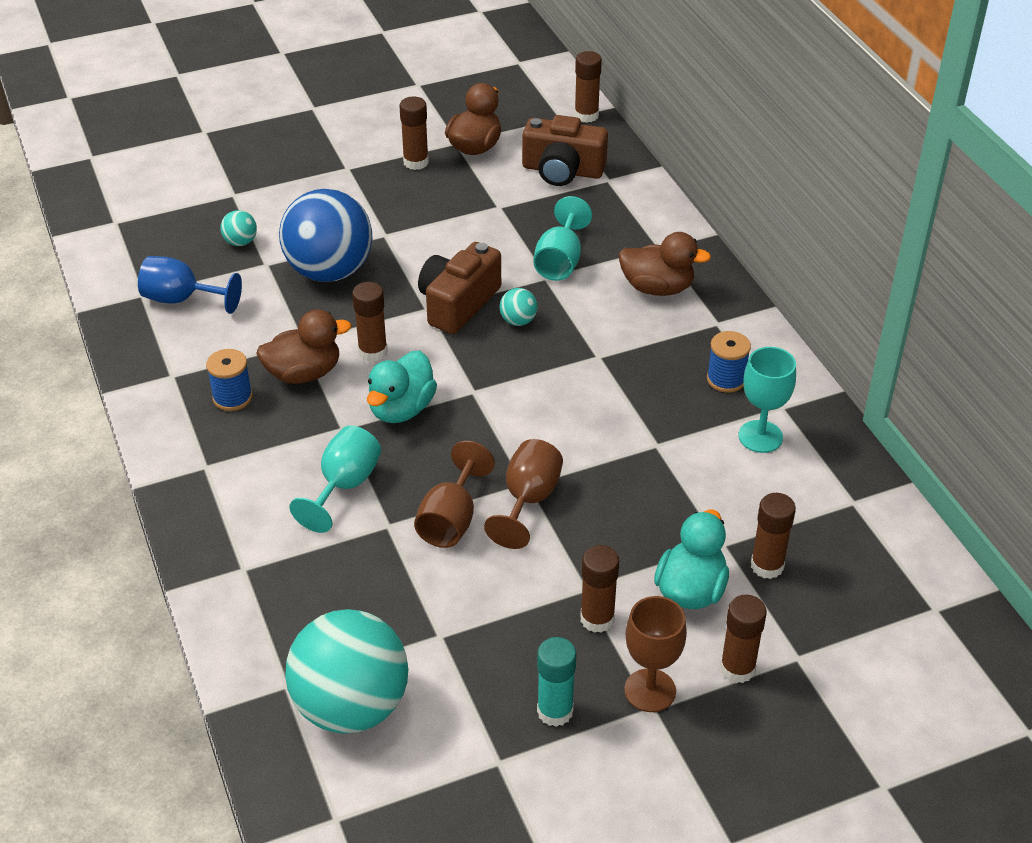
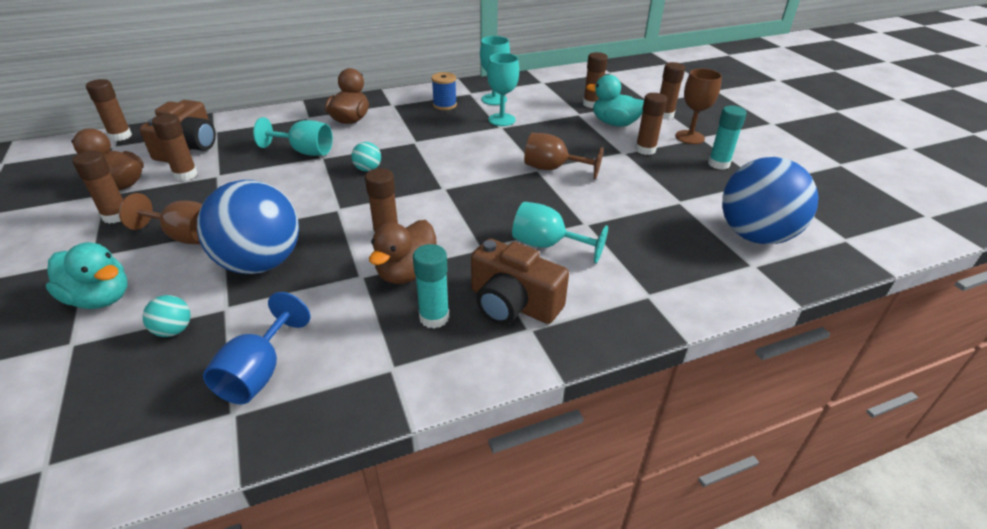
camera: 90 degrees left, 5 degrees down
(232, 397) = (434, 317): blue spool -> turquoise glue stick
(304, 373) = (407, 272): brown duck -> brown duck turned 135 degrees counterclockwise
(351, 706) = (755, 235): turquoise ball -> blue ball
(401, 409) = (460, 219): turquoise duck -> turquoise duck (100, 298)
(451, 520) = (575, 197): brown goblet -> brown goblet (185, 236)
(458, 303) = (337, 194): brown camera -> brown camera (513, 304)
(498, 184) = (185, 175): none -> brown glue stick
(683, 446) = (502, 120): none -> turquoise goblet

